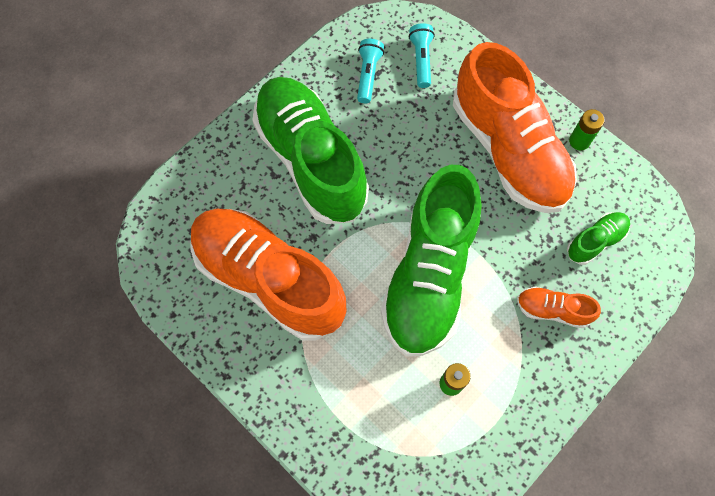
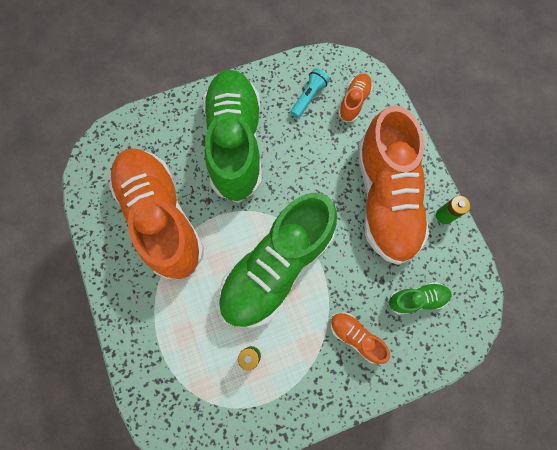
camera: 25 degrees right, 5 degrees up
(421, 60) = (354, 102): turquoise flashlight -> orange shoe

